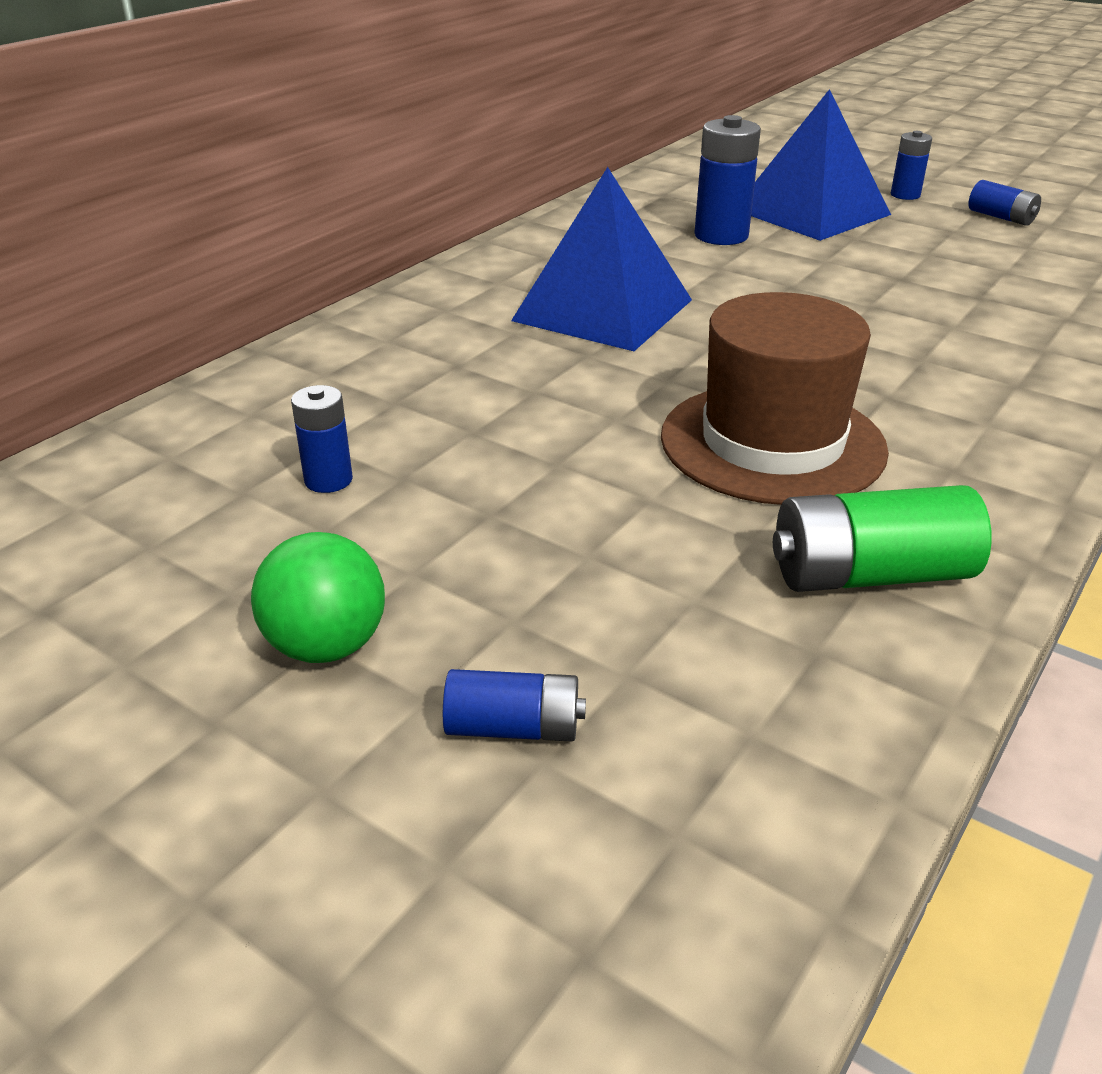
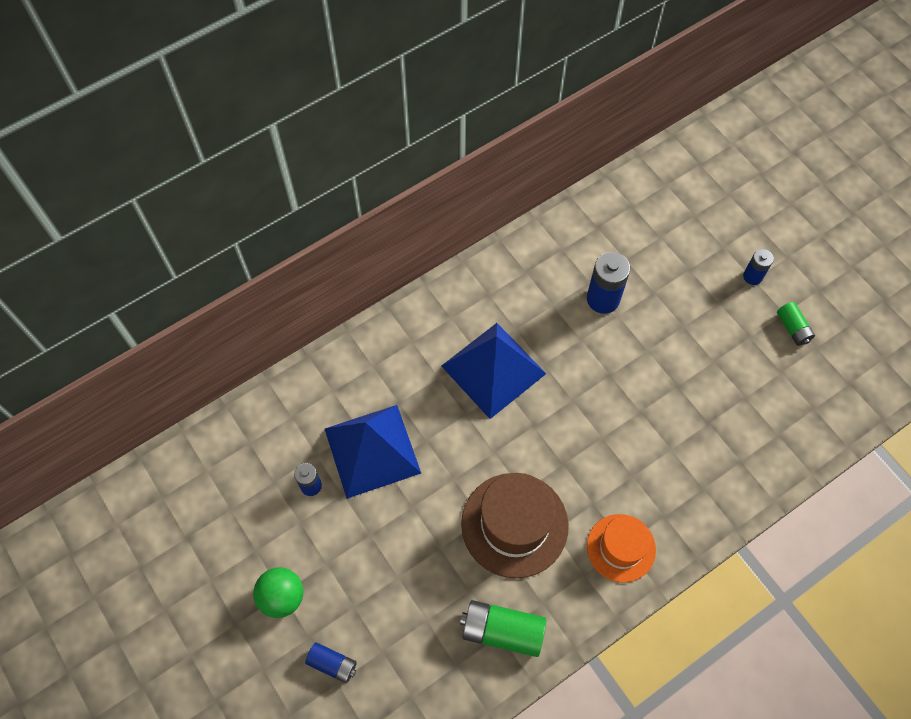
camera: 20 degrees right, 30 degrees up
(811, 212) = (677, 282): blue pyramid -> blue pyramid (372, 450)
(985, 428) = (621, 548): none -> orange hat
(1001, 217) = (792, 328): blue battery -> green battery

